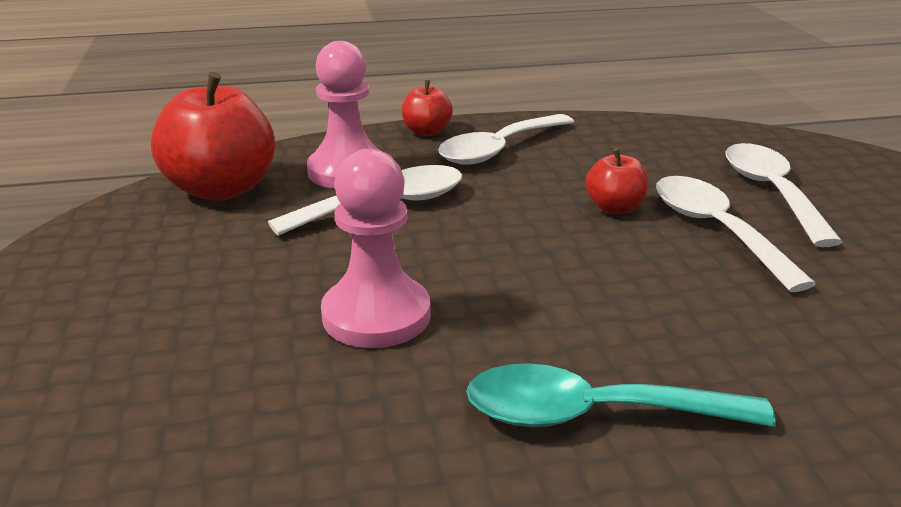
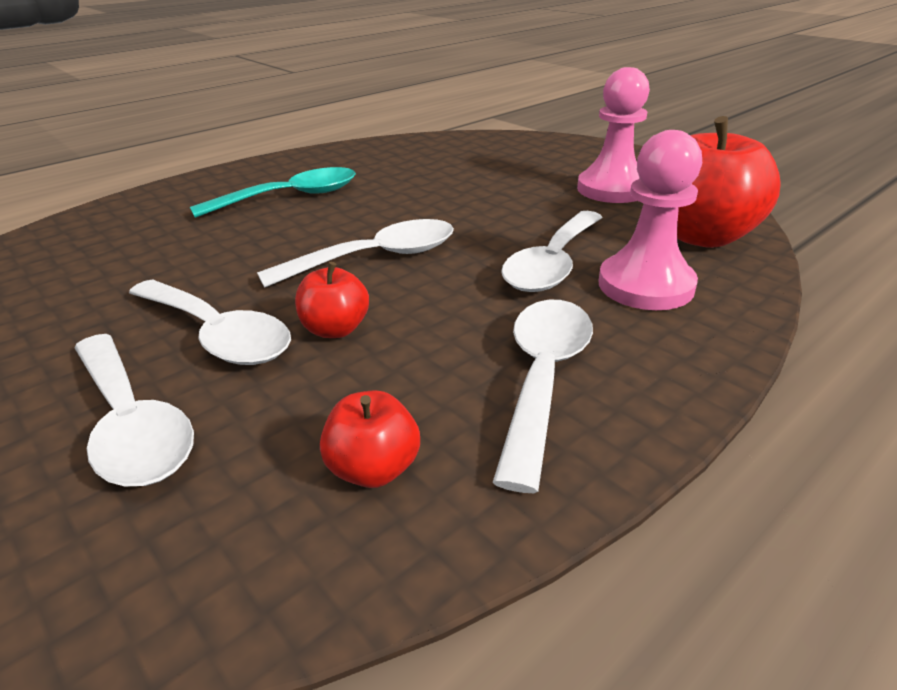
camera: 150 degrees right, 5 degrees up
(376, 315) = (447, 201): pink pawn -> pink pawn (612, 189)
(426, 131) = (677, 379): red apple -> red apple (373, 469)
(538, 259) = (375, 258): none -> white spoon

